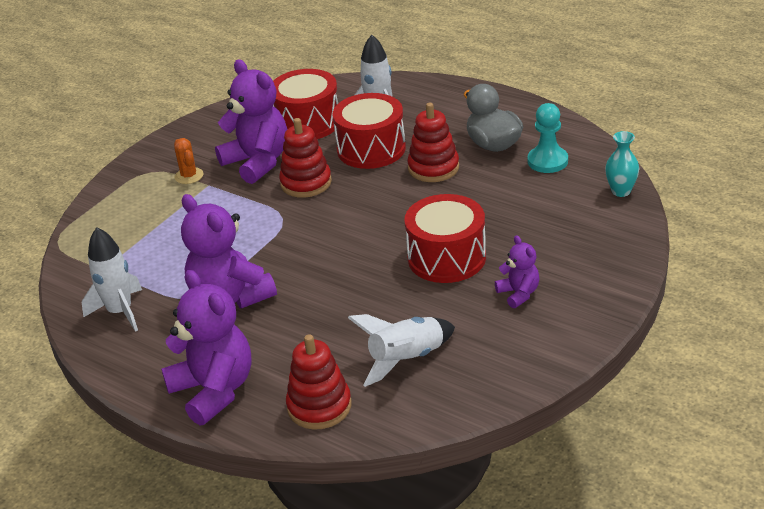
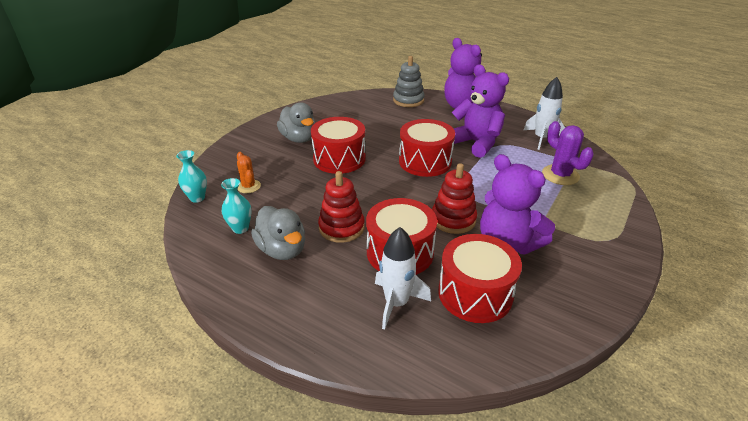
camera: 175 degrees right, 0 degrees up
(141, 246) = (560, 175): none -> purple cactus
(189, 176) = (565, 232): orange cactus -> orange cactus (248, 186)
(319, 406) = (408, 100): red stacking toy -> grey stacking toy
(320, 259) = (425, 161): none -> red drum
(406, 359) = (366, 114): white rocket -> none
(518, 294) = (299, 139): purple teddy bear -> grey duck
(547, 161) = (240, 228): turquoise pawn -> turquoise vase

